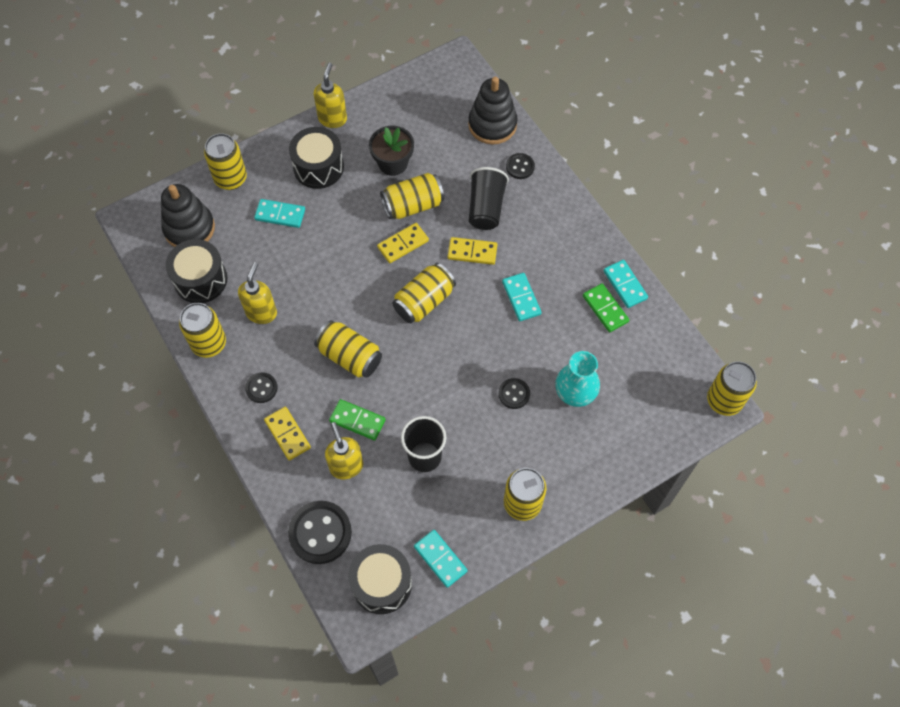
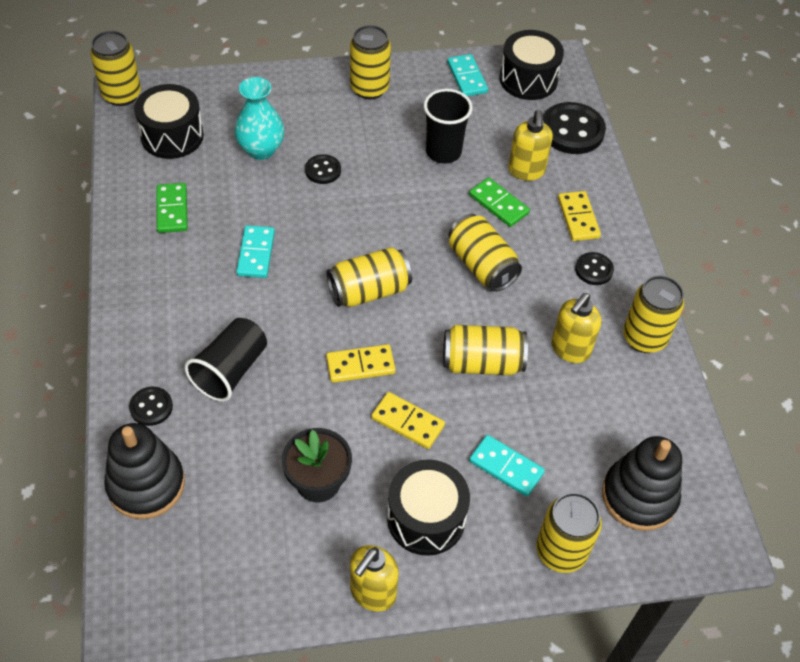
camera: 160 degrees left, 10 degrees down
(200, 279) = (638, 419): black drum -> black drum (172, 136)
(413, 205) = (322, 410): yellow can -> yellow can (482, 363)
(472, 252) = (280, 324): yellow domino -> yellow domino (407, 422)
(625, 285) = (132, 224): turquoise domino -> none

